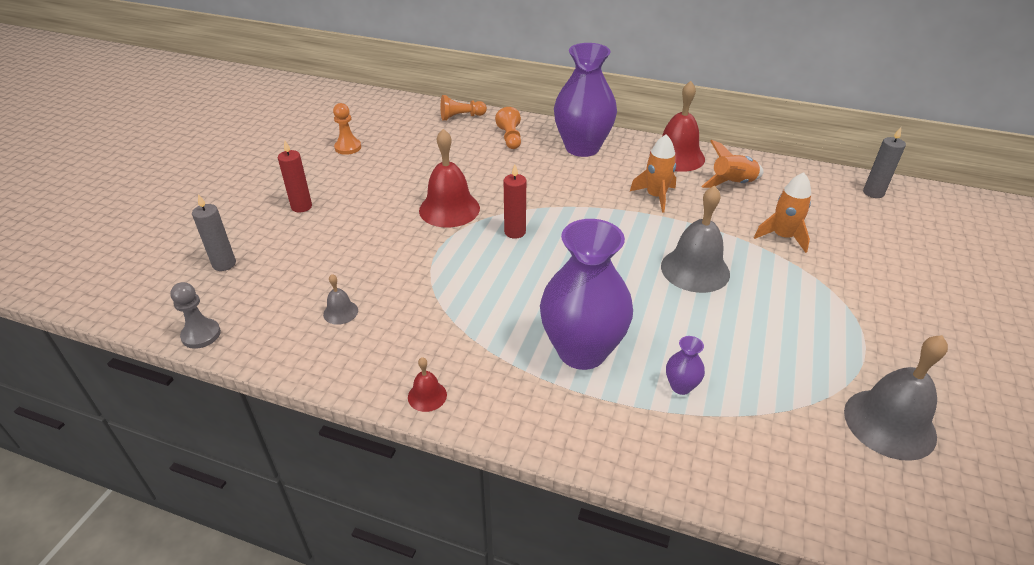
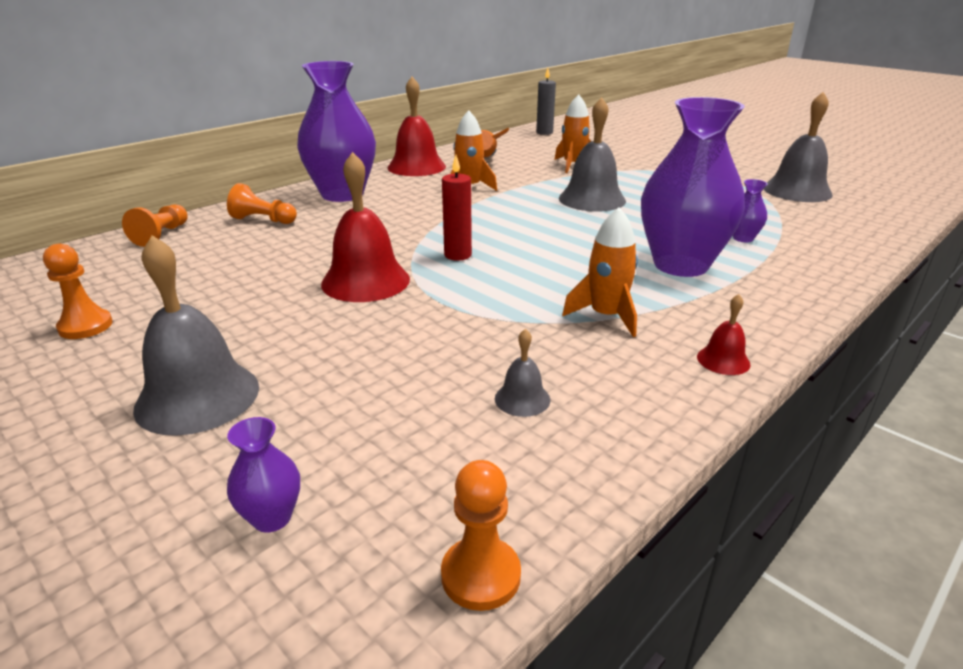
camera: 65 degrees left, 10 degrees down
(201, 335) = (480, 575): grey pawn -> orange pawn
(224, 264) = (272, 517): grey candle -> purple vase
(301, 207) = (197, 397): red candle -> grey bell
(462, 325) = (606, 316): none -> orange rocket

